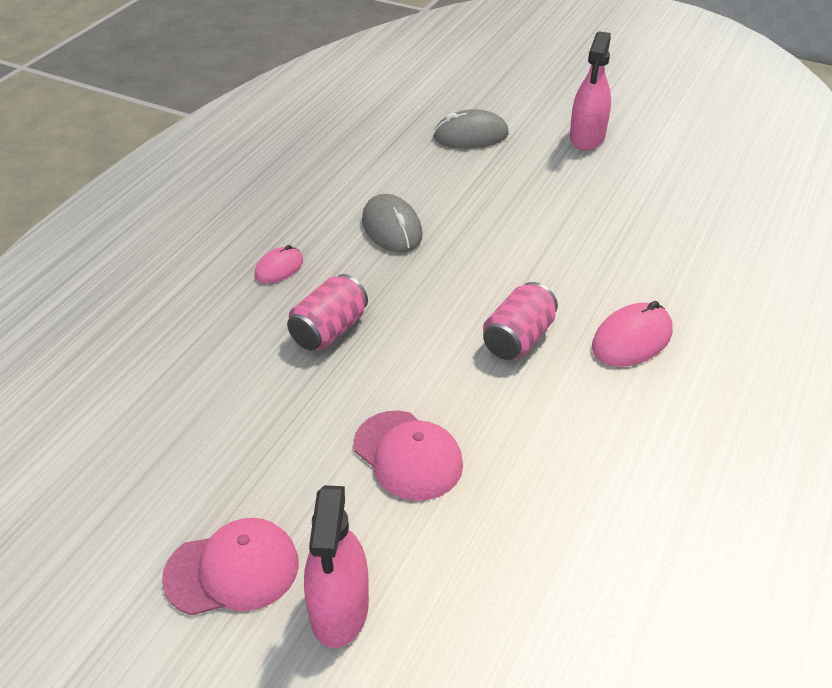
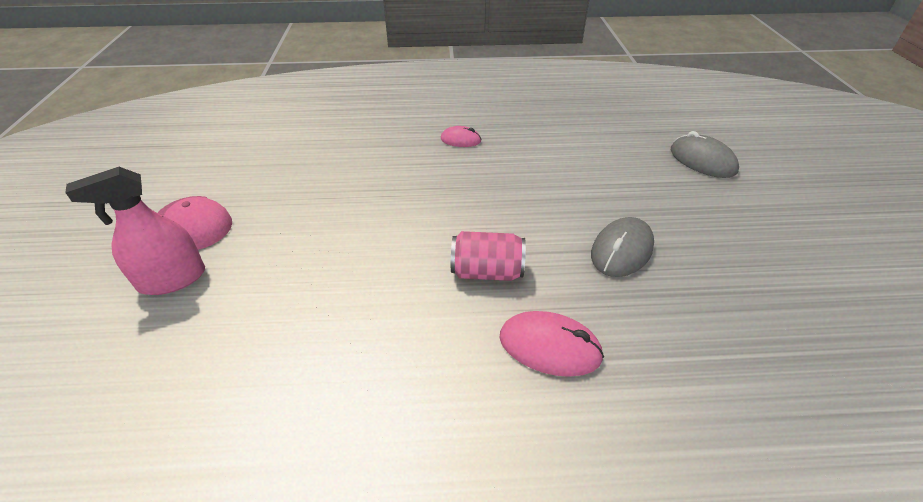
camera: 60 degrees right, 0 degrees up
(329, 330) = (419, 180): pink can -> none
(392, 228) = (548, 166): grey mouse -> grey mouse (621, 250)
(408, 455) = (323, 259): pink cap -> none
(587, 138) = (798, 221): pink spray bottle -> none

